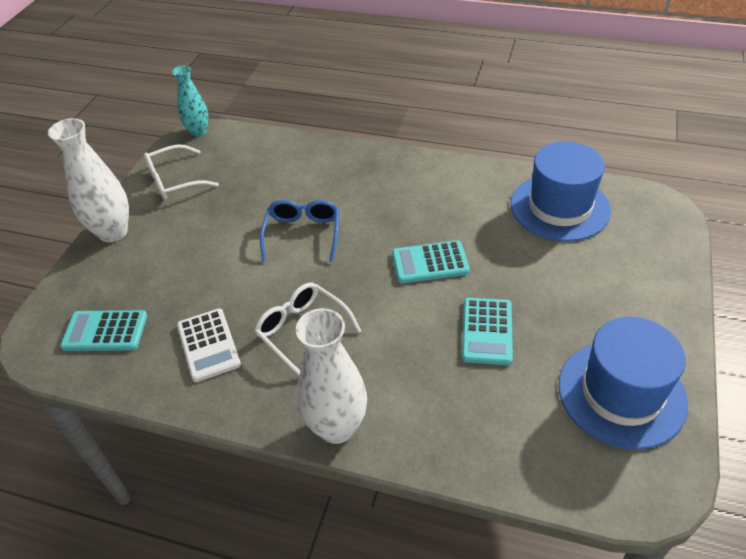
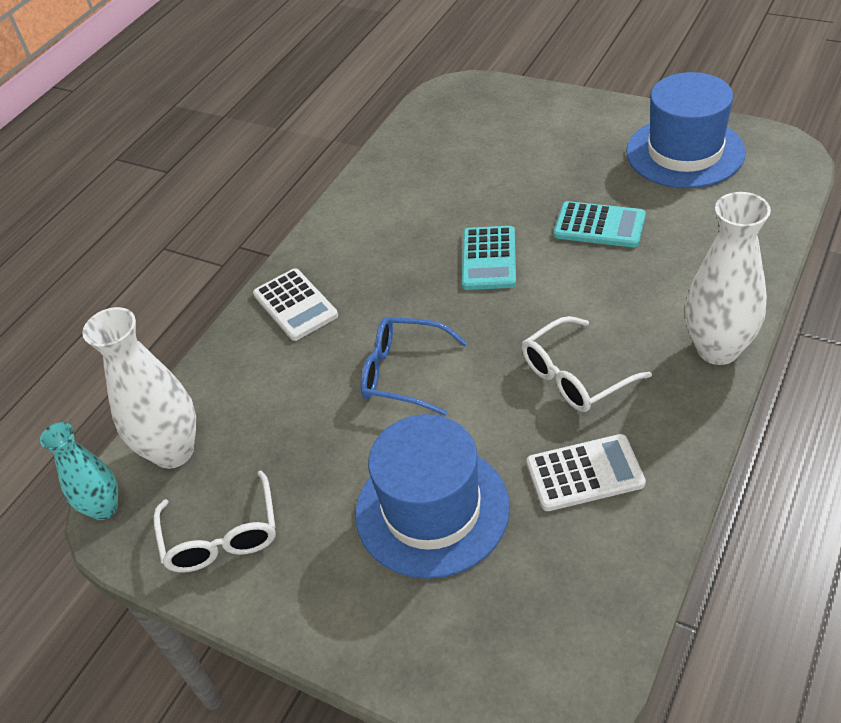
camera: 75 degrees left, 0 degrees up
(105, 331) = (540, 606): turquoise calculator -> none
(113, 232) = (319, 620): white vase -> white vase (173, 451)
(365, 168) = (295, 305): none -> white calculator
(559, 207) = (431, 153): blue hat -> blue hat (432, 509)

